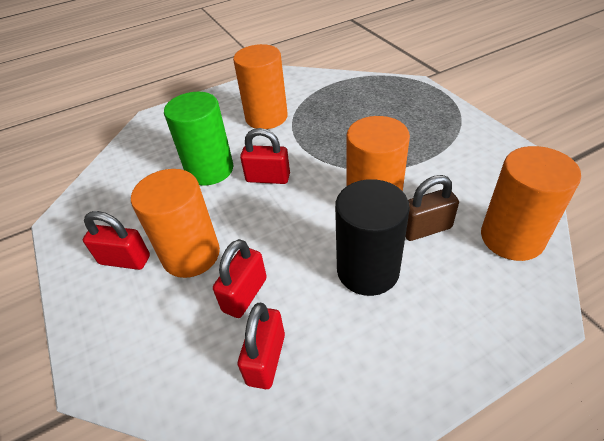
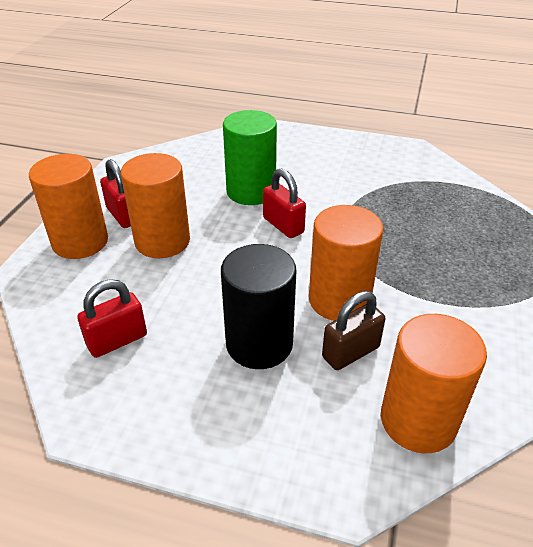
camera: 40 degrees right, 5 degrees down
(245, 294) = (159, 292): red padlock -> none
(266, 117) = (348, 178): orange cylinder -> orange cylinder (80, 242)
(425, 228) = (350, 352): brown padlock -> brown padlock turned 60 degrees counterclockwise

